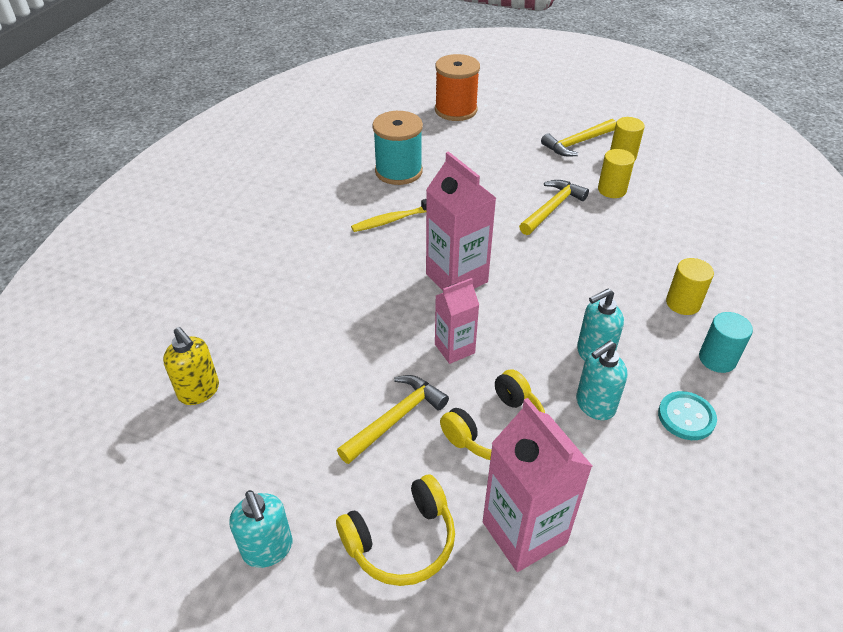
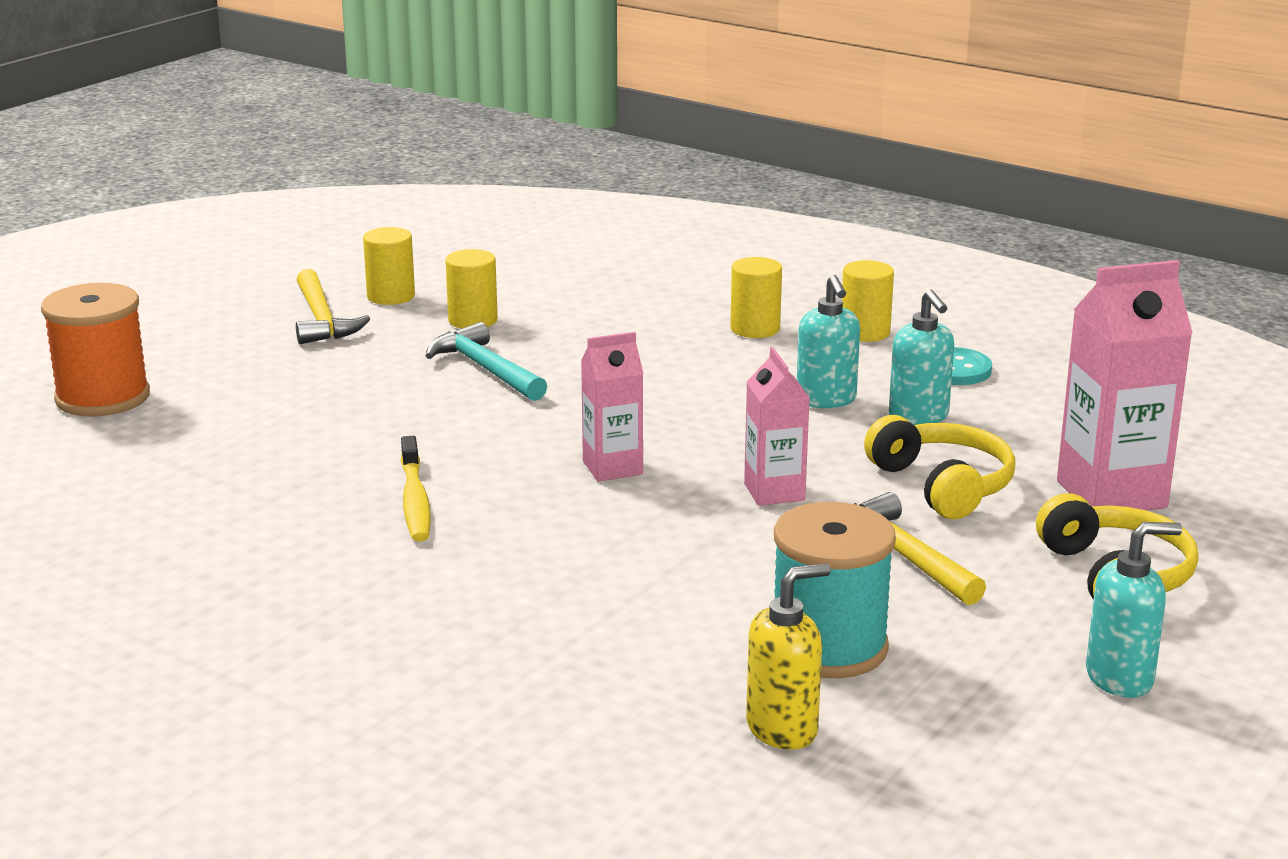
camera: 75 degrees left, 20 degrees down
(398, 171) = (263, 477): turquoise spool -> turquoise spool (828, 647)
(456, 278) = (612, 468): pink carton -> pink carton, size x0.60
(552, 208) = (485, 369): yellow hammer -> turquoise hammer
(717, 359) = (865, 332): turquoise cylinder -> yellow cylinder

